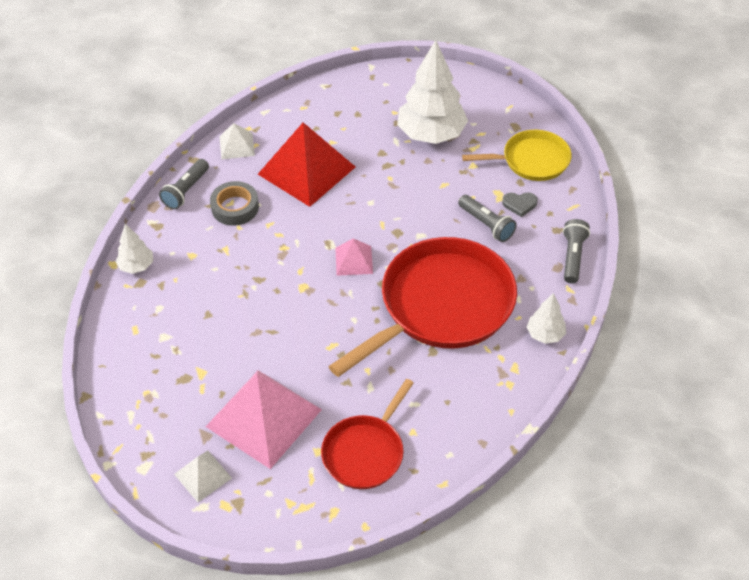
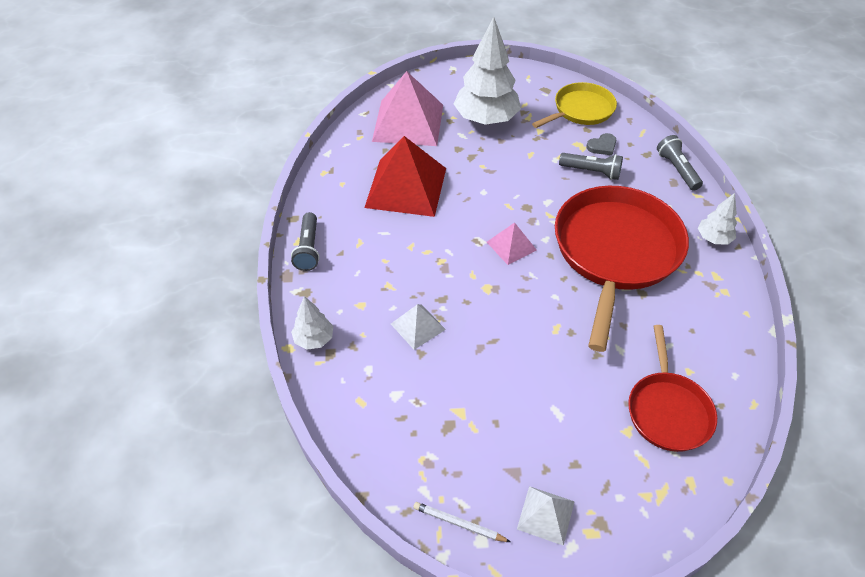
camera: 30 degrees left, 0 degrees up
(136, 448) = (459, 523): none -> white pencil
(235, 207) = (367, 245): grey tape -> none
(236, 146) = (325, 191): white pyramid -> white pyramid (418, 326)
(264, 418) = (554, 426): pink pyramid -> pink pyramid (408, 122)

